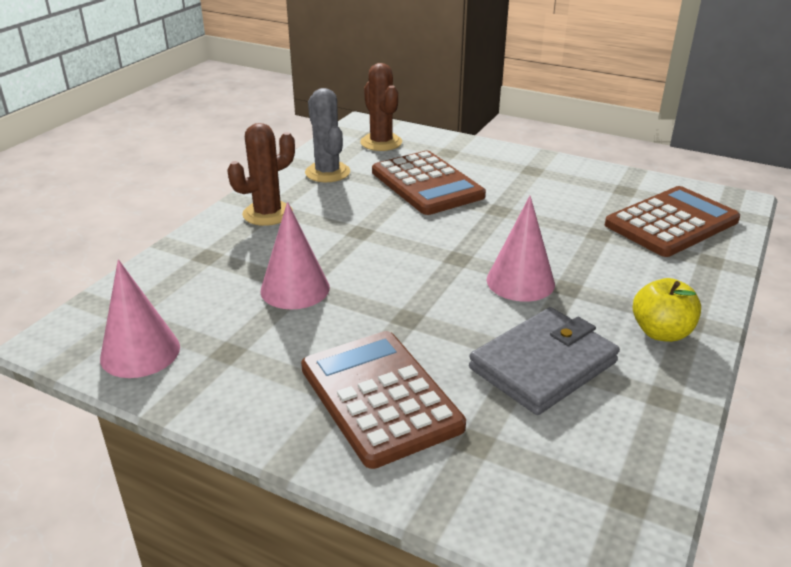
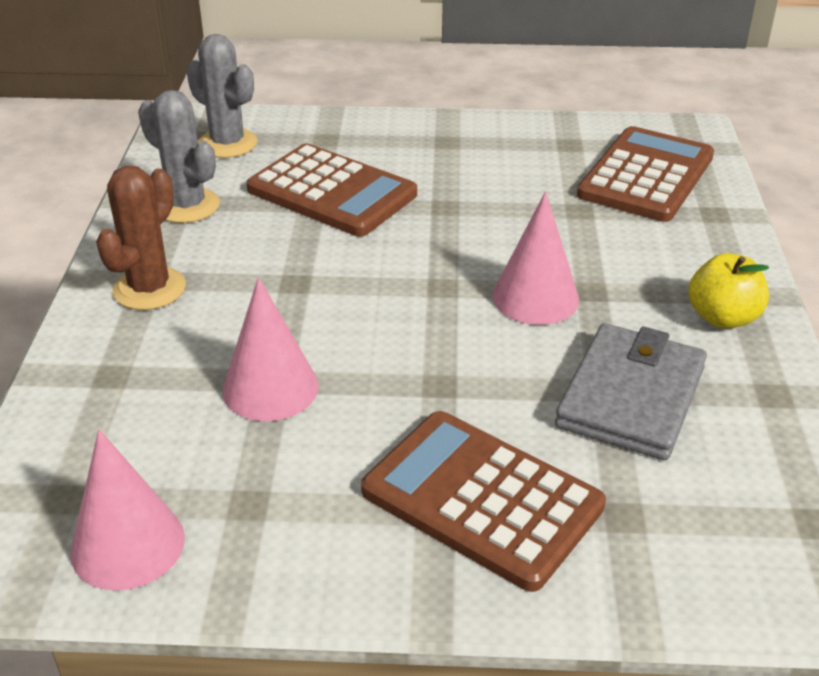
camera: 25 degrees left, 5 degrees up
(381, 142) = (227, 144): brown cactus -> grey cactus

